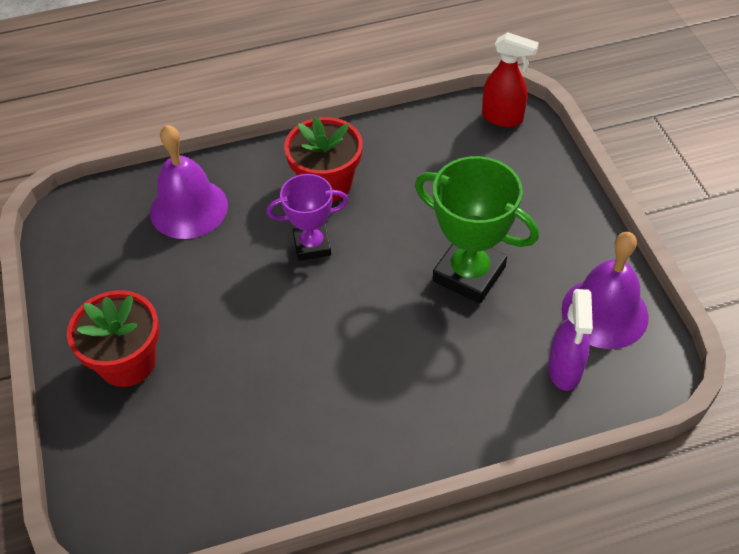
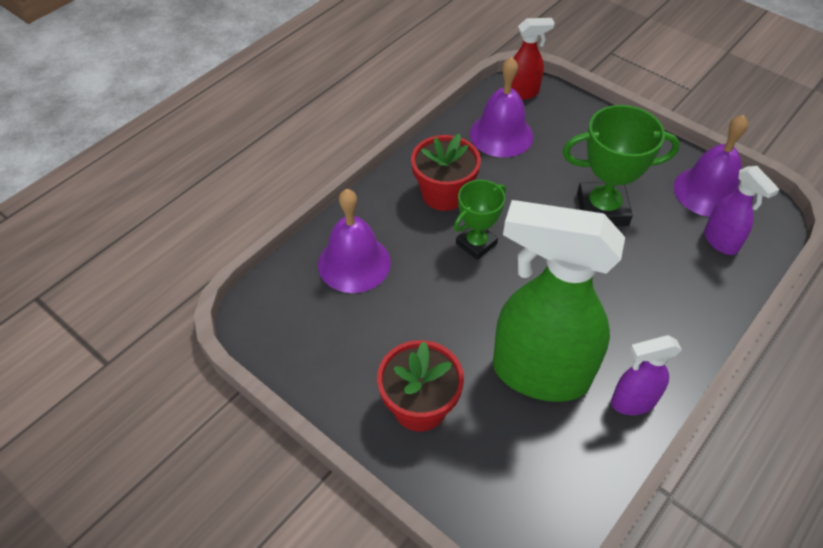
camera: 35 degrees left, 0 degrees up
(254, 393) = (538, 373): none -> green spray bottle
(312, 245) = (476, 244): purple trophy -> green trophy
(314, 469) = (632, 402): none -> purple spray bottle
(439, 151) = (501, 135): none -> purple bell

